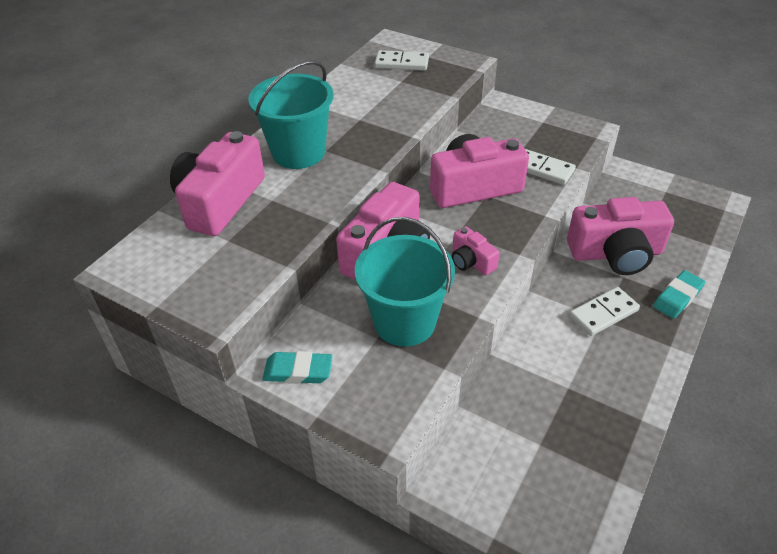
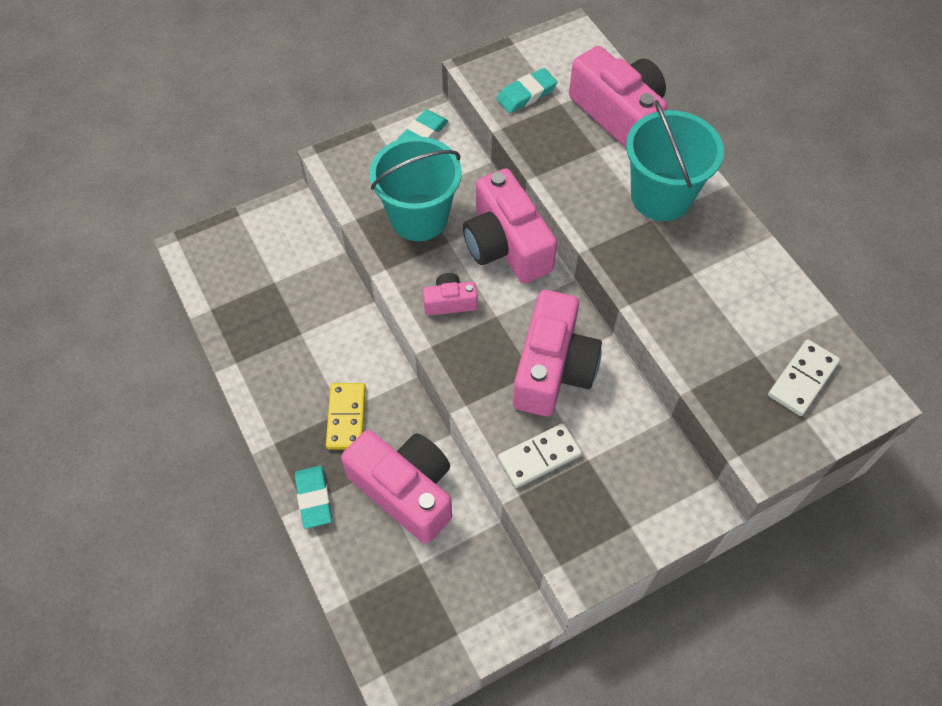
camera: 120 degrees right, 15 degrees up
(229, 266) = (526, 94): none -> turquoise eraser
(603, 313) = (346, 417): white domino -> yellow domino
(616, 253) = (405, 490): pink camera -> pink camera turned 105 degrees clockwise

